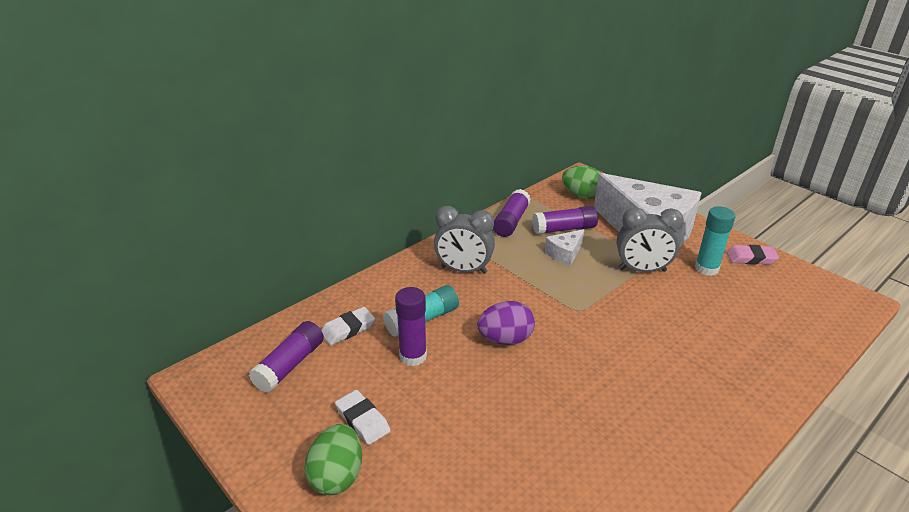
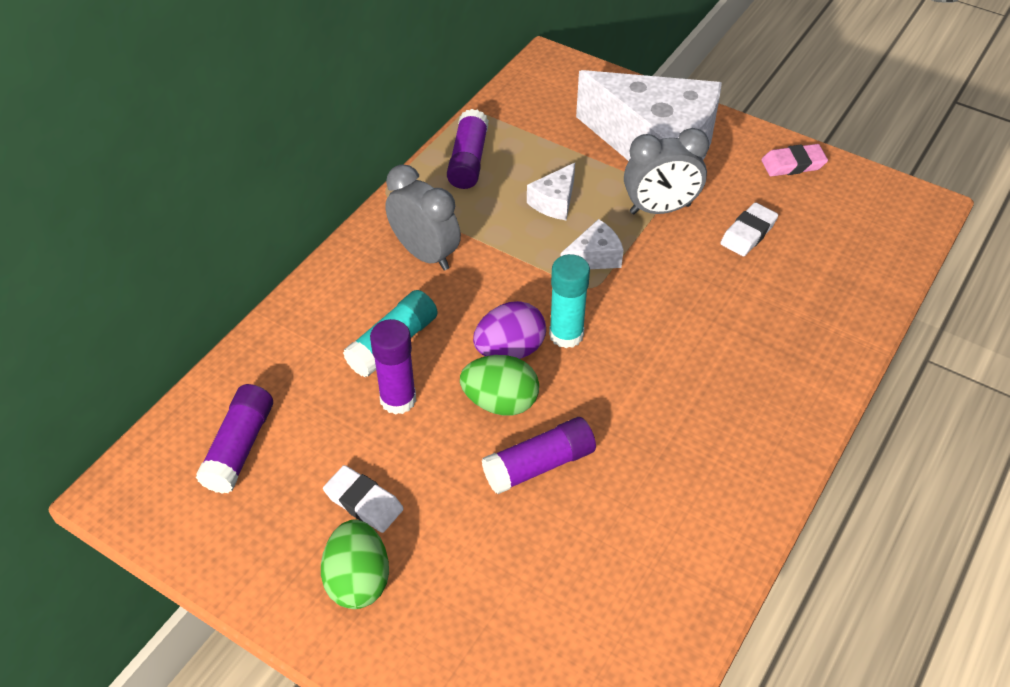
camera: 15 degrees left, 15 degrees up
(348, 329) = (298, 378): white eraser -> white eraser (748, 233)
(464, 270) = (425, 254): grey clock -> grey clock turned 135 degrees counterclockwise
(564, 229) = (544, 160): purple glue stick -> purple glue stick (539, 465)
(581, 196) = (555, 98): green egg -> green egg (500, 402)
(585, 291) = (594, 257): none -> white cheese
(706, 268) = (740, 191): turquoise glue stick -> turquoise glue stick (566, 334)

